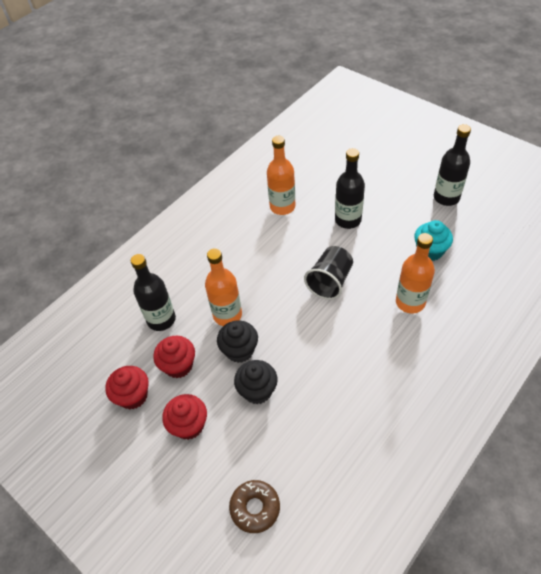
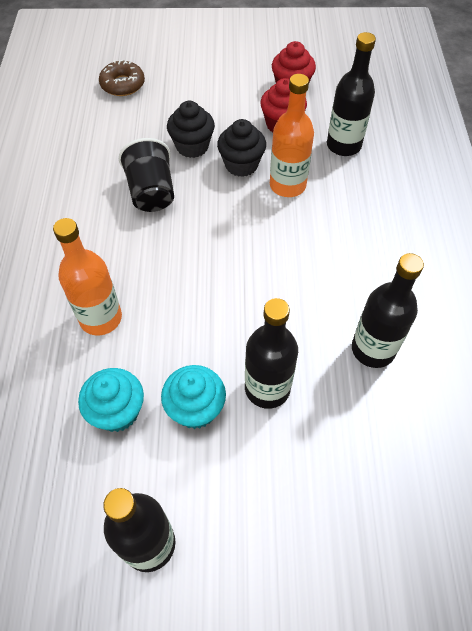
camera: 135 degrees right, 5 degrees up
(189, 425) = (224, 96): red cupcake -> none
(282, 207) = (373, 349): orange bottle -> black bottle
(330, 282) = (215, 284): black cup -> black cup (151, 193)
(389, 231) = (195, 409): none -> turquoise cupcake

